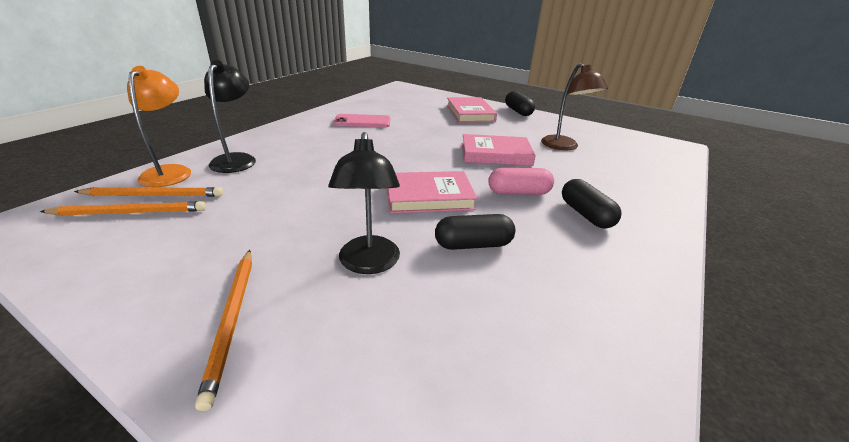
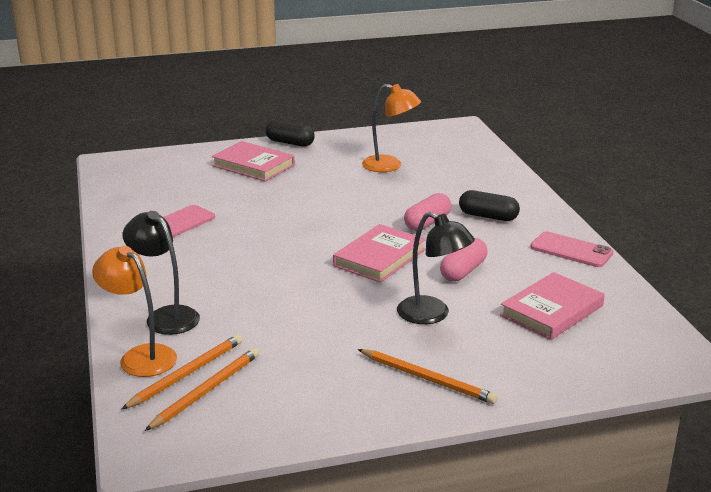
camera: 45 degrees left, 5 degrees down
(473, 244) = (463, 271): black capsule -> pink capsule
(495, 154) = (356, 199): pink book -> pink book (552, 310)
(564, 146) = (390, 166): brown lamp -> orange lamp
(631, 294) = (571, 250): none -> pink phone

